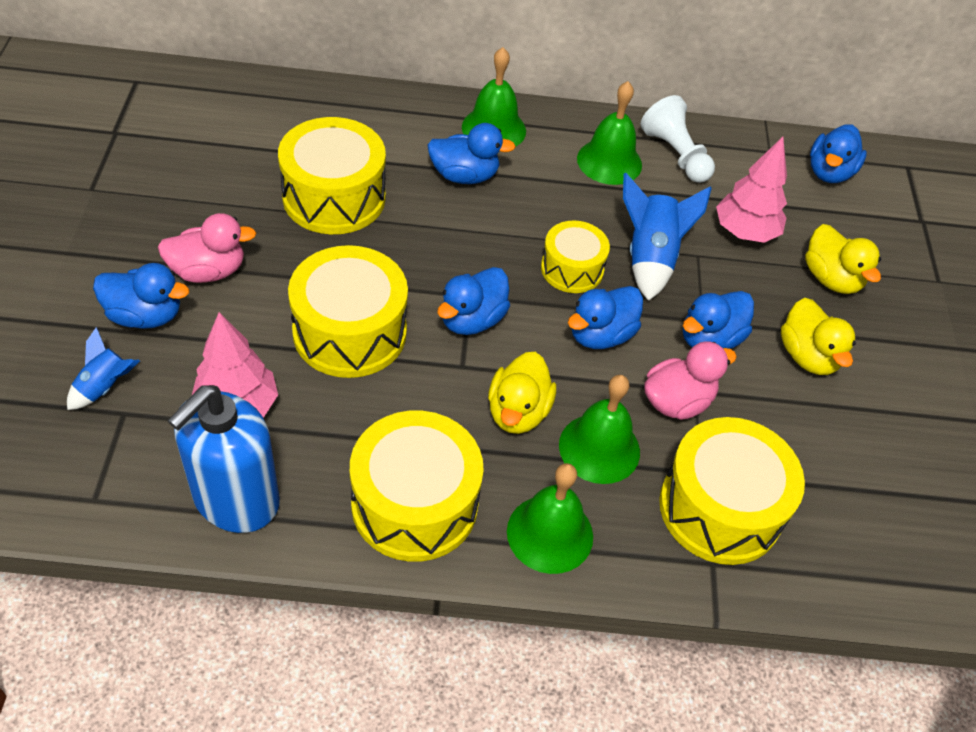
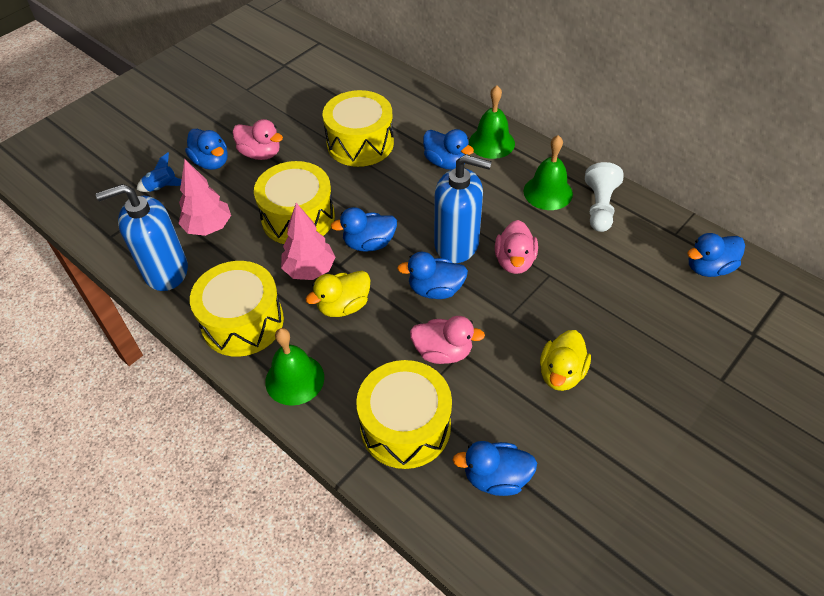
camera: 45 degrees right, 0 degrees up
(572, 269) = (457, 244): yellow drum -> blue soap dispenser
(599, 448) = (369, 351): green bell -> none
(650, 258) = (514, 261): blue rocket -> pink duck
(710, 339) = (503, 328): blue duck -> blue duck (496, 478)
(745, 232) = (598, 276): pink tree -> pink tree (310, 270)
(831, 278) = (633, 335): yellow duck -> none

